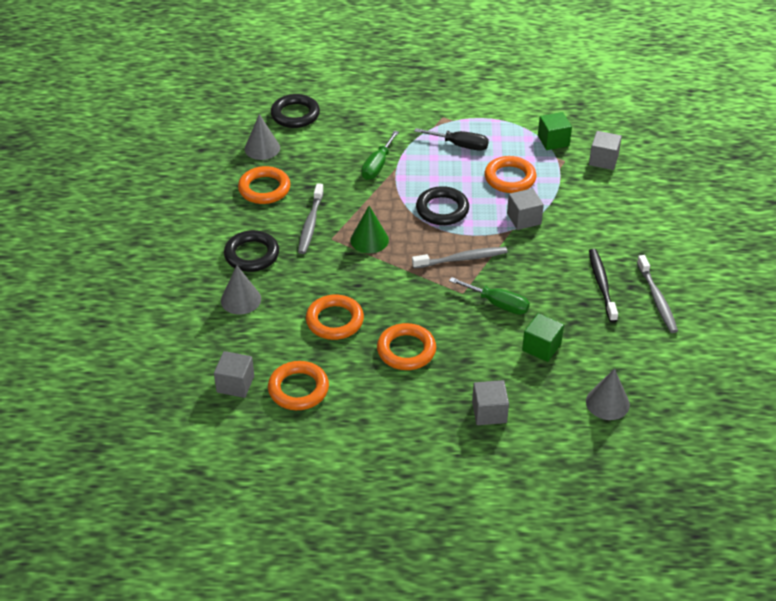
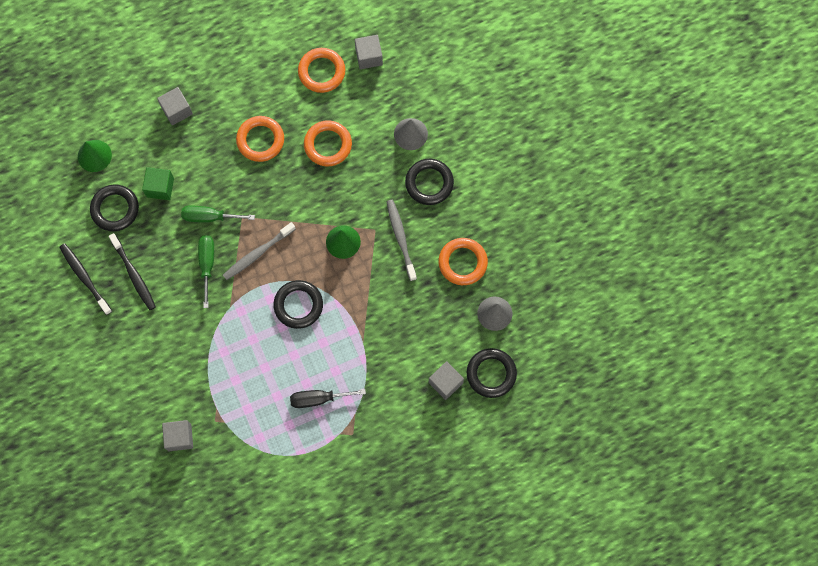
camera: 155 degrees right, 30 degrees up
(377, 166) = (380, 336): green screwdriver -> green screwdriver (207, 264)
(510, 178) = (255, 373): orange ring -> none
(524, 219) = (224, 325): grey cube -> grey cube (445, 383)
(553, 141) = (235, 445): green cube -> none
(601, 345) = (115, 209): none -> black ring
(607, 403) = (94, 155): grey cone -> green cone
(657, 299) = (85, 278): grey toothbrush -> black toothbrush

